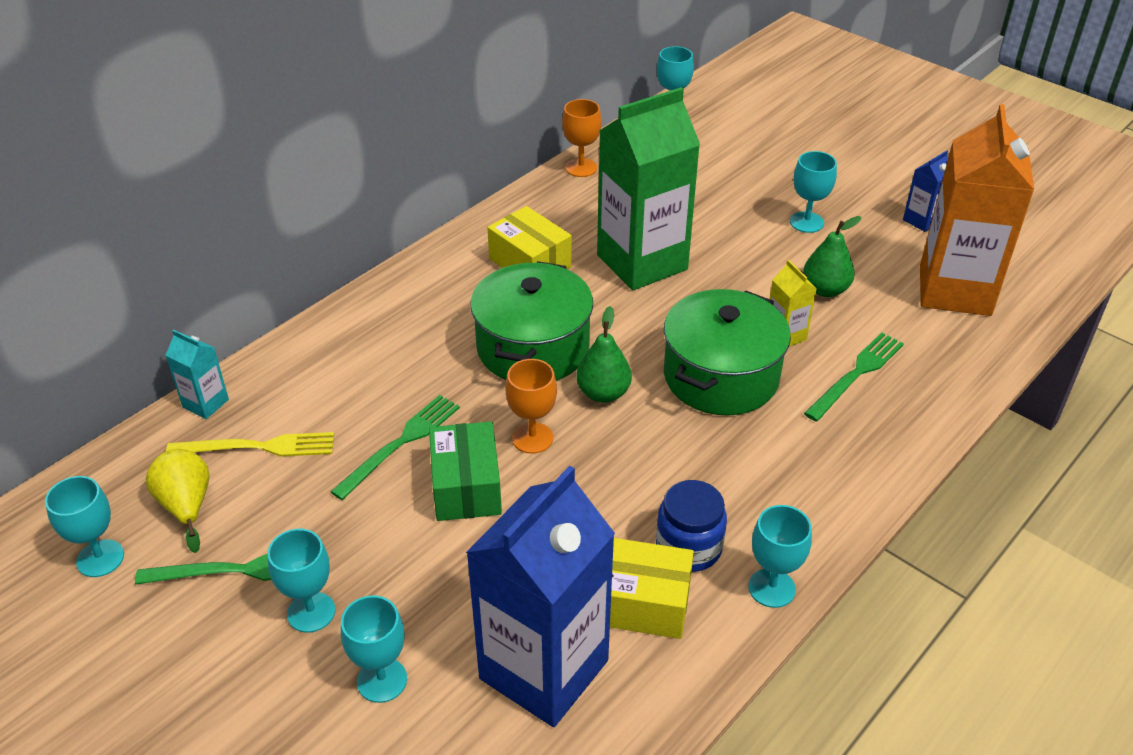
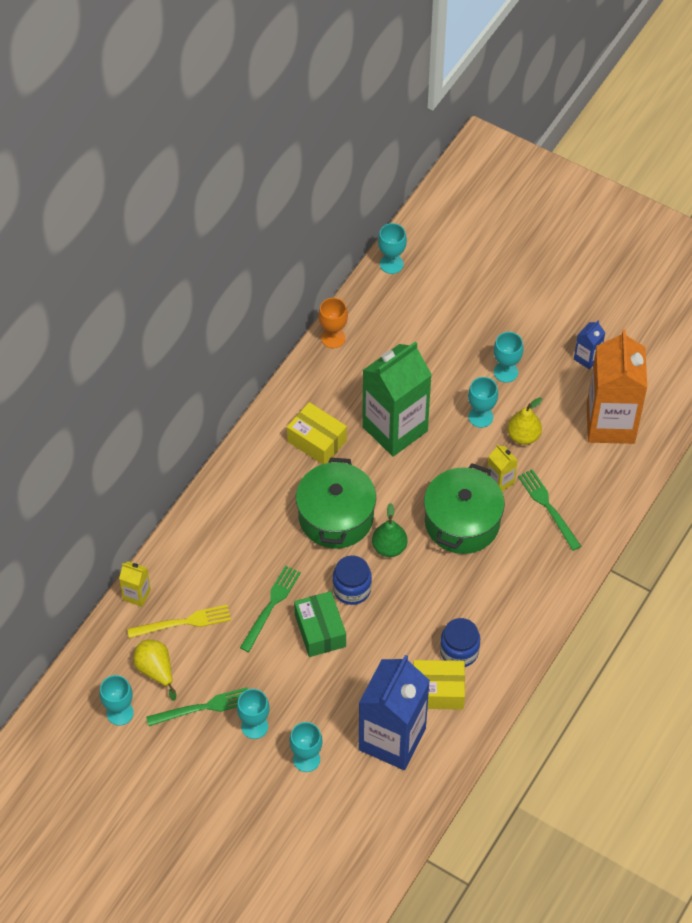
camera: 10 degrees left, 15 degrees up
(205, 403) = (137, 595): turquoise carton -> yellow carton
(532, 438) = (352, 589): orange goblet -> blue jar
(771, 588) = (509, 670): turquoise goblet -> turquoise goblet (480, 417)
(825, 290) = (523, 436): green pear -> yellow pear
(856, 374) = (548, 507): green fork -> green fork turned 60 degrees counterclockwise

